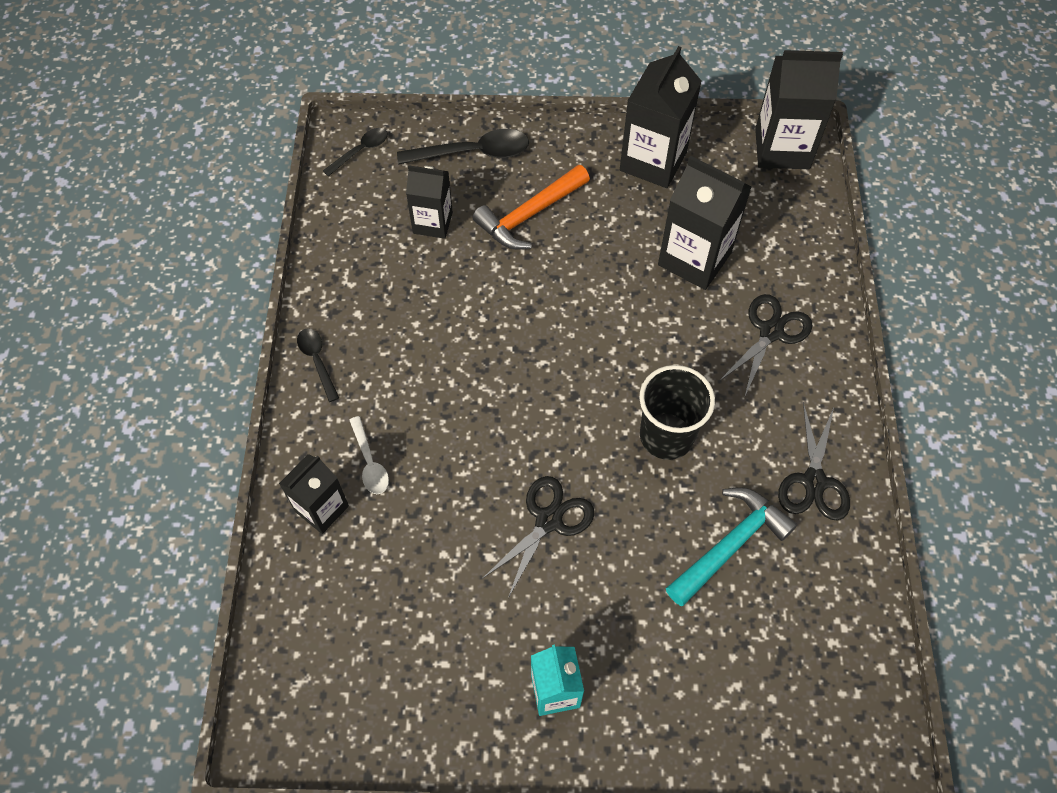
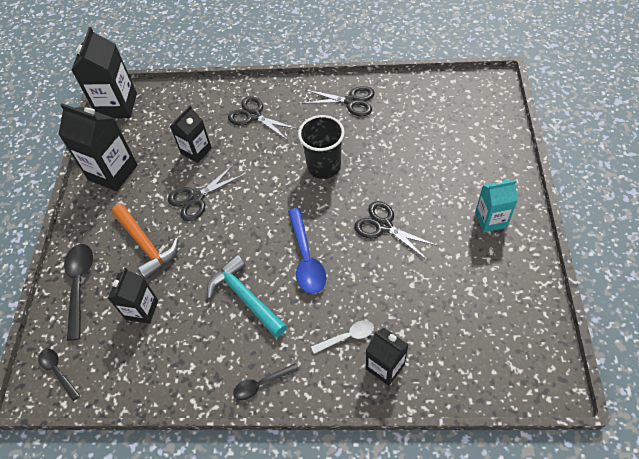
camera: 85 degrees left, 5 degrees down
(497, 411) = (306, 258): none -> blue spoon
(606, 266) = (196, 198): none -> black scissors
(694, 259) = (196, 151): black carton -> black carton, size x0.62
(730, 545) = (392, 138): turquoise hammer -> turquoise hammer (245, 297)

